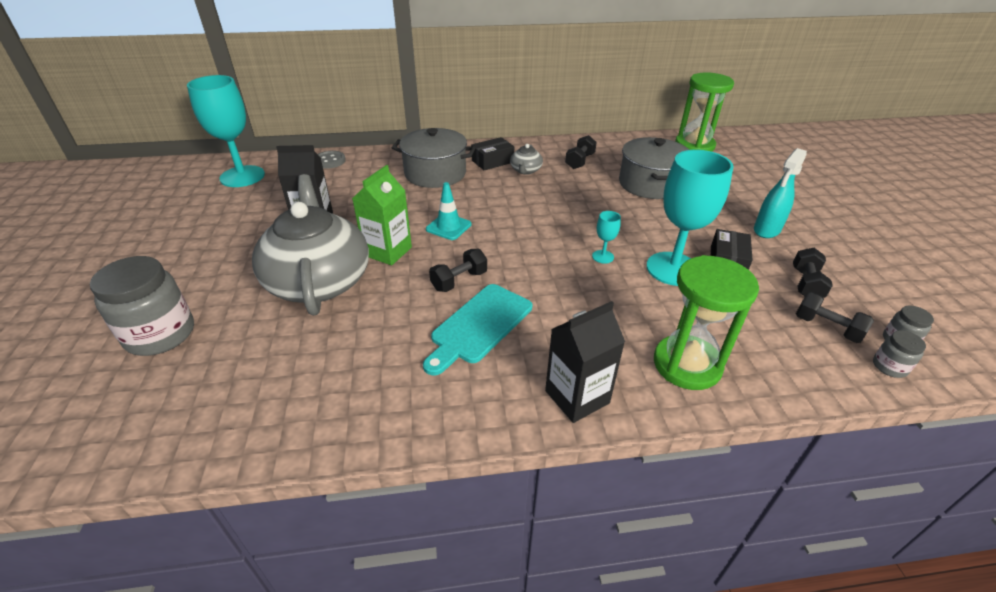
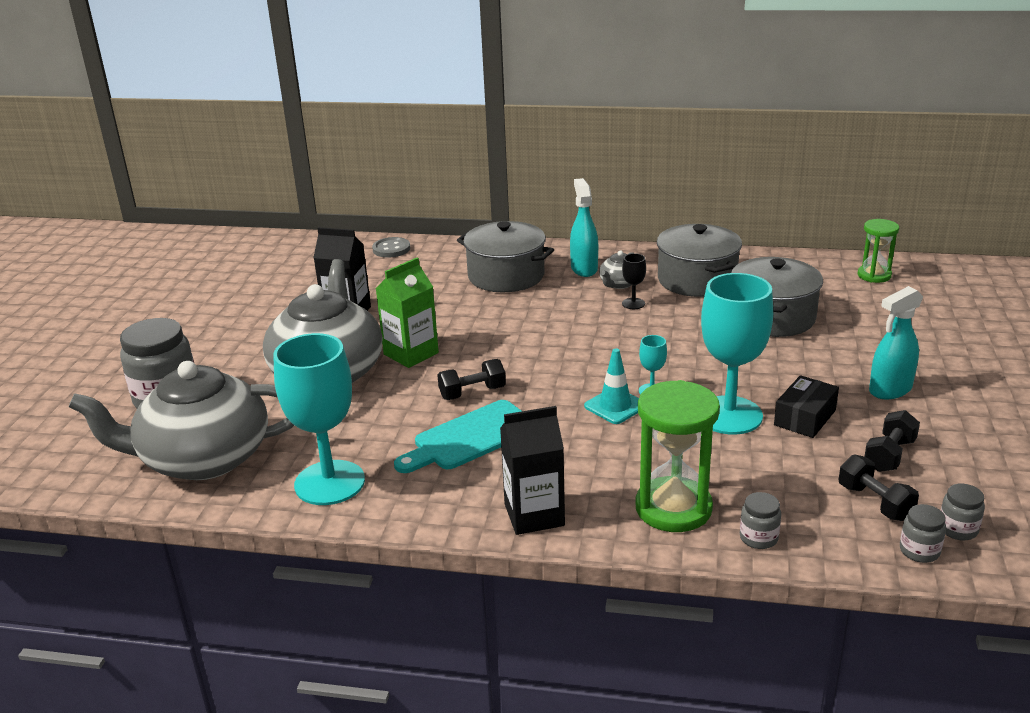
camera: 20 degrees right, 10 degrees down
(222, 398) = (203, 459): none -> grey teapot
(242, 176) = (291, 257): turquoise goblet -> turquoise goblet (329, 483)
(448, 227) = (490, 337): turquoise traffic cone -> turquoise traffic cone (615, 406)
(492, 161) = (584, 268): black box -> turquoise spray bottle
(545, 185) = (633, 303): none -> black goblet
(579, 161) = (697, 280): black dumbbell -> grey pot
(694, 145) = (874, 275): green hourglass -> green hourglass, size x0.59
(770, 380) = (758, 538): none -> grey jar

